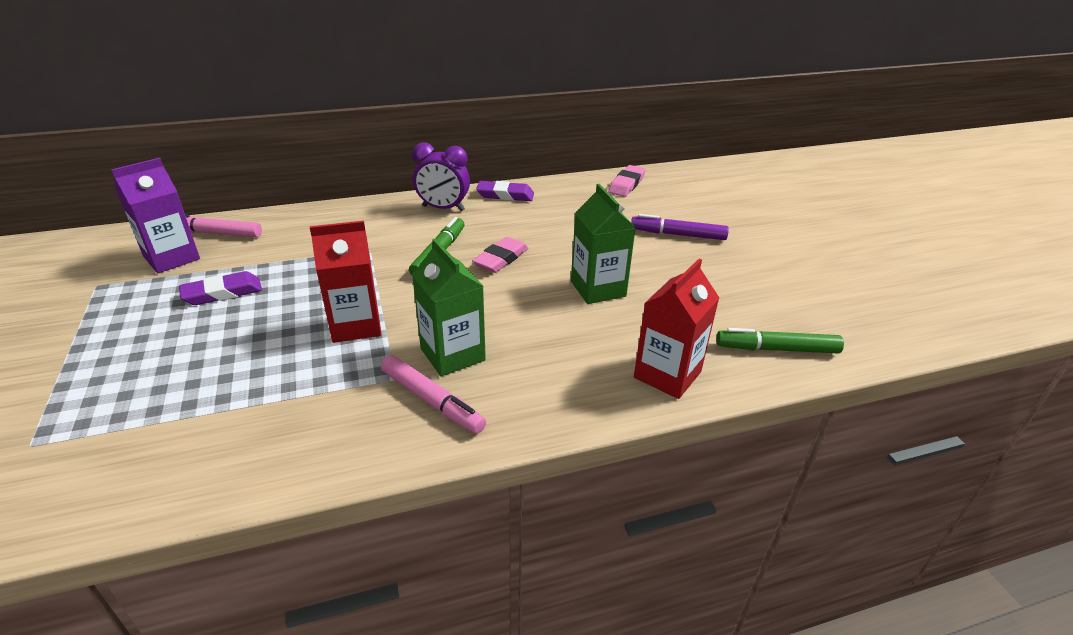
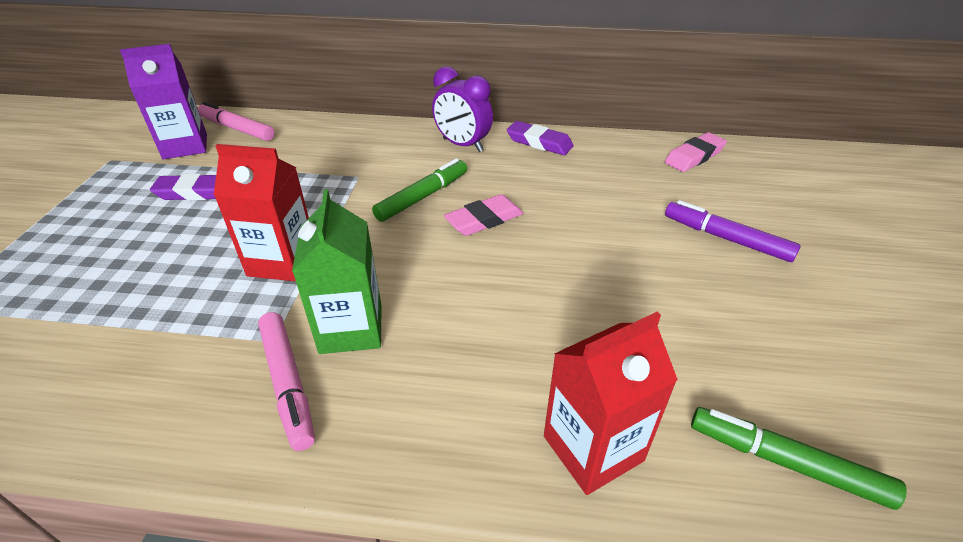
camera: 25 degrees right, 5 degrees up
(598, 289) = (575, 289): green carton -> none

